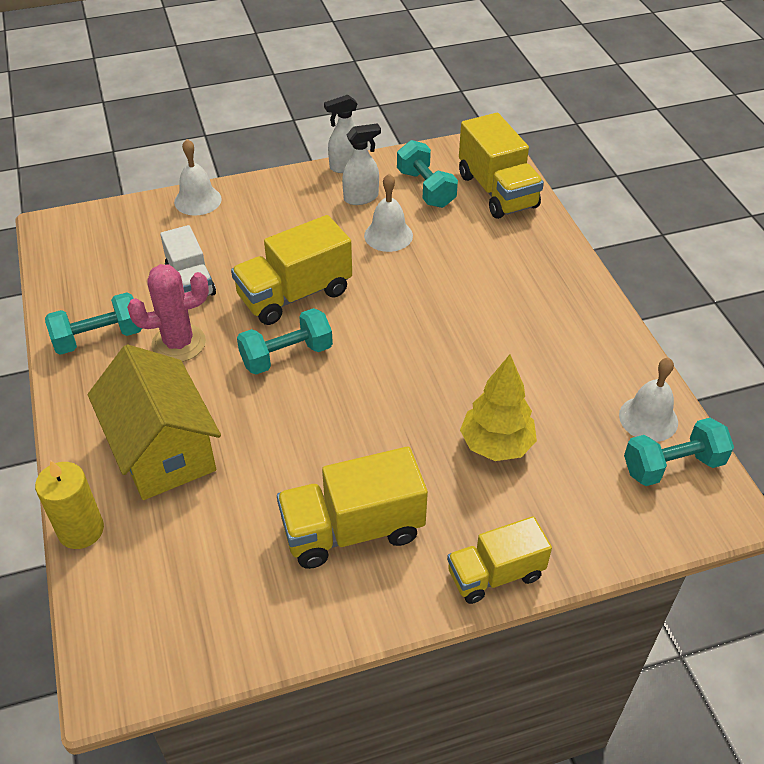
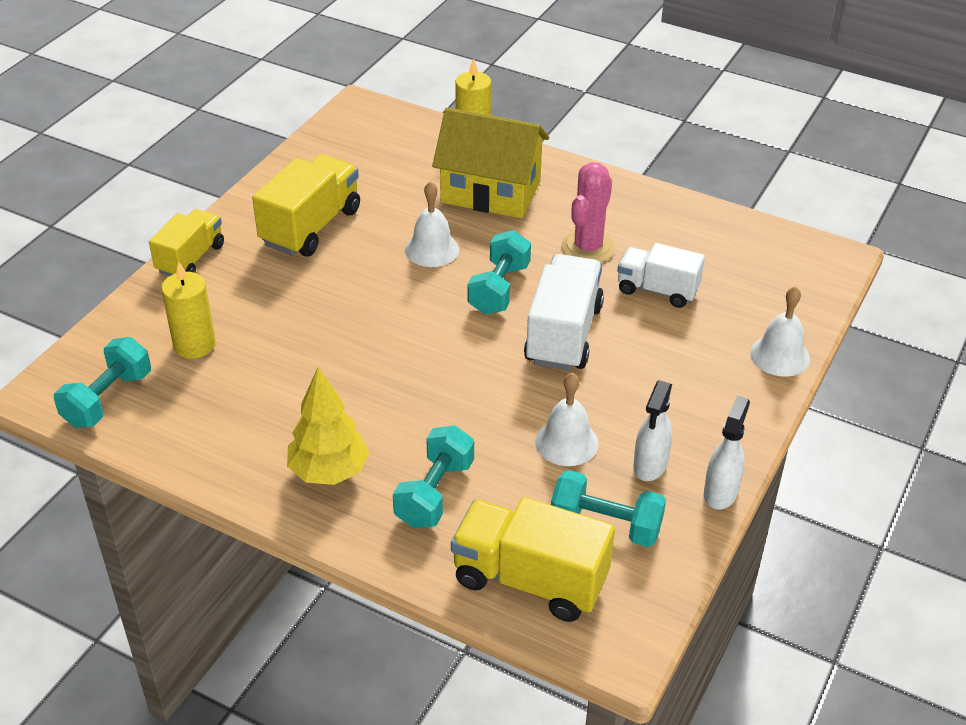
camera: 135 degrees right, 5 degrees down
(98, 338) = (646, 216): turquoise dumbbell -> turquoise dumbbell (434, 493)
(294, 294) = (563, 334): yellow truck -> white truck
(496, 445) = (264, 329): yellow tree -> yellow tree (329, 472)
(565, 470) = (194, 345): none -> yellow candle
(648, 418) = (154, 424): white bell -> white bell (432, 249)

